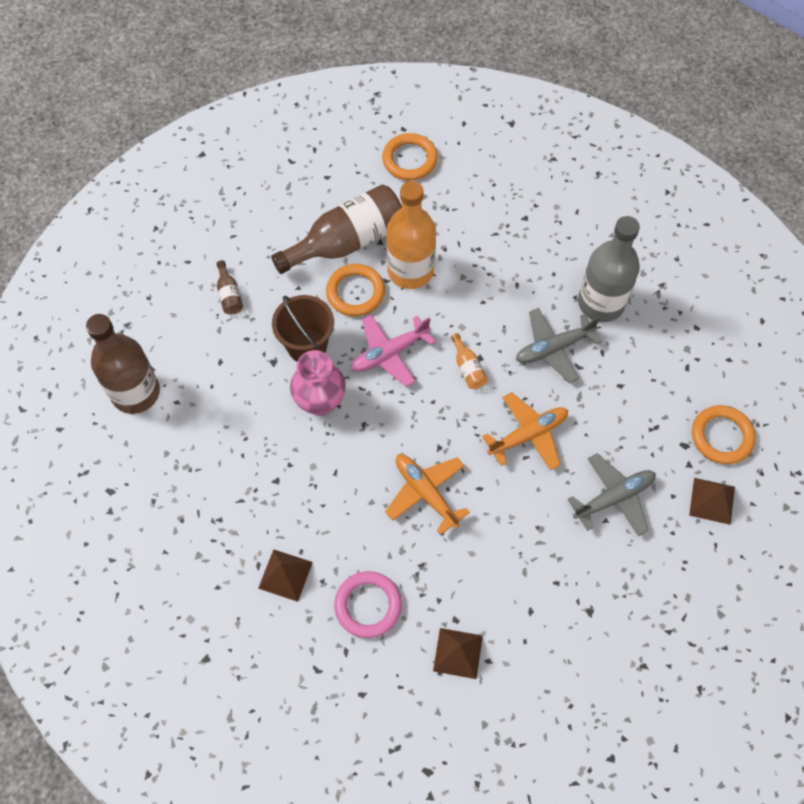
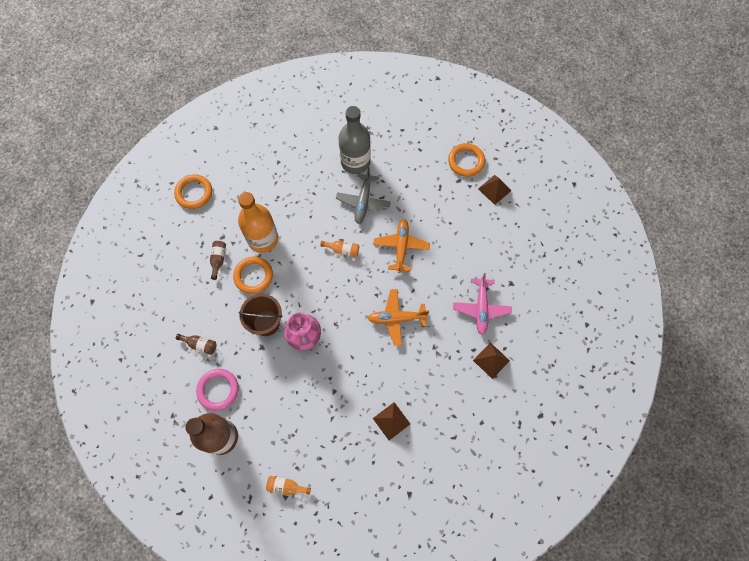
camera: 55 degrees left, 5 degrees up
(123, 504) = (286, 486): none -> orange bottle
(347, 242) = (218, 260): brown bottle -> brown bottle, size x0.42
(368, 605) = (437, 388): pink ring -> pink ring (218, 390)
(389, 353) = (304, 283): pink plane -> pink plane (481, 308)
(614, 498) = (462, 231): grey plane -> none

